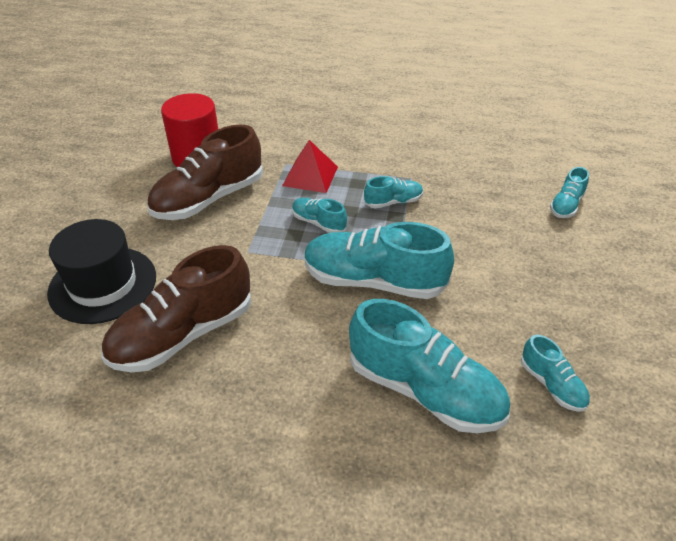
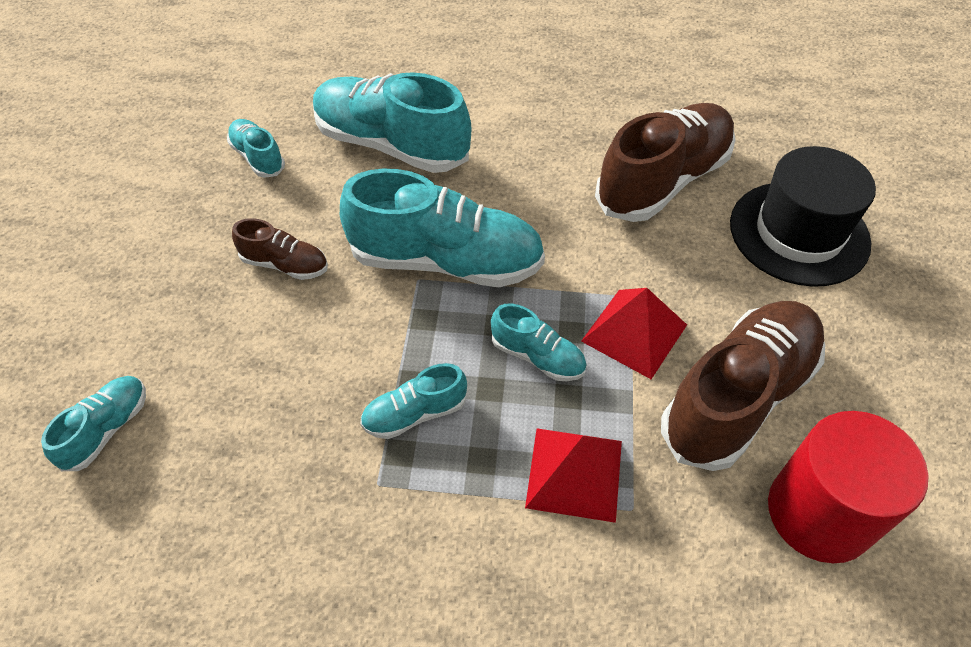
camera: 175 degrees right, 10 degrees up
(254, 231) = (634, 332): none -> red pyramid
(493, 286) = (285, 264): none -> brown shoe

